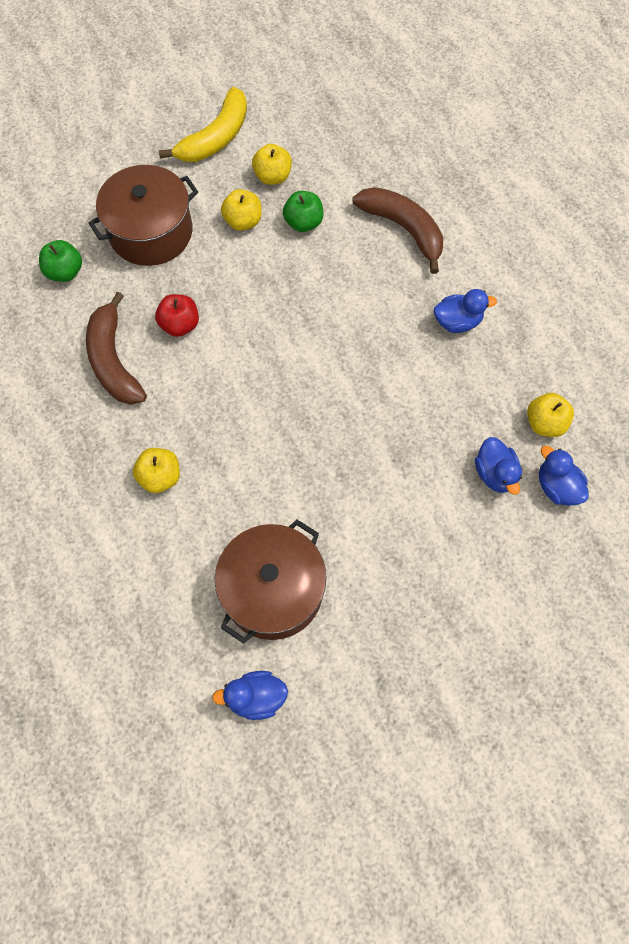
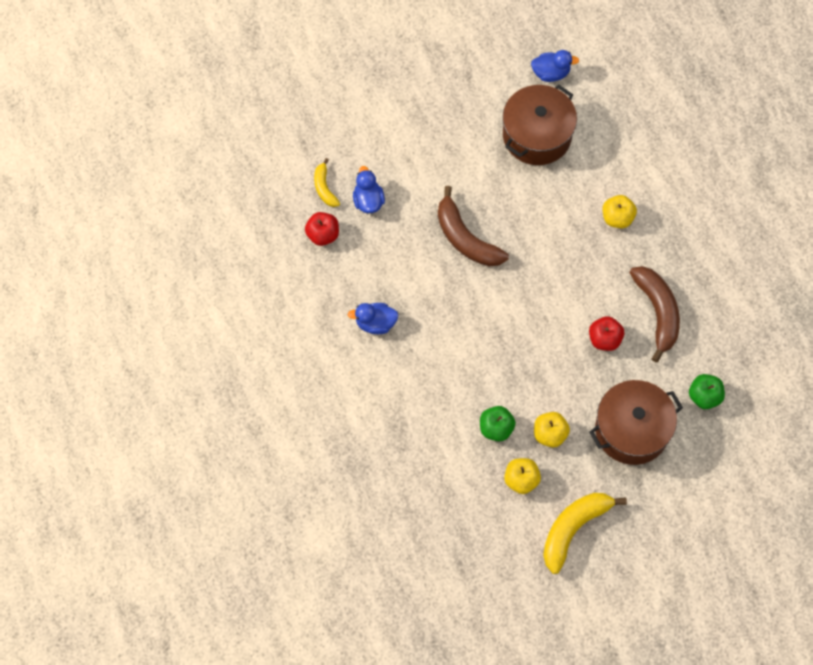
camera: 175 degrees left, 0 degrees up
(403, 229) = (408, 414): brown banana -> brown banana (465, 238)
(545, 423) = (323, 235): yellow apple -> red apple
(557, 487) = (324, 188): blue duck -> yellow banana

